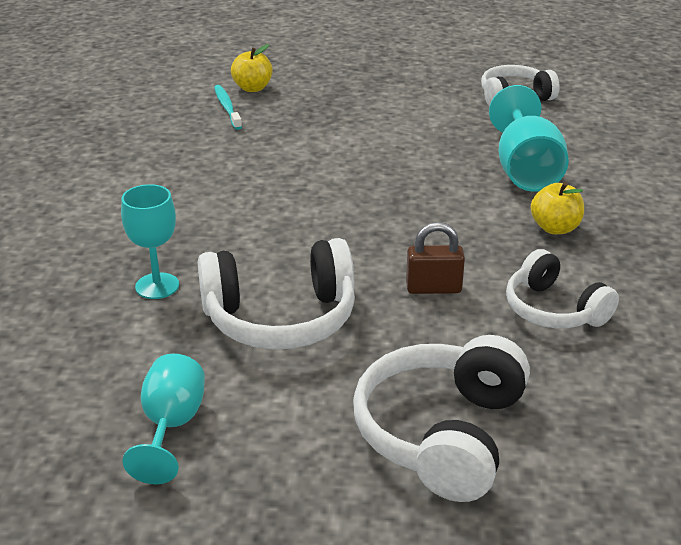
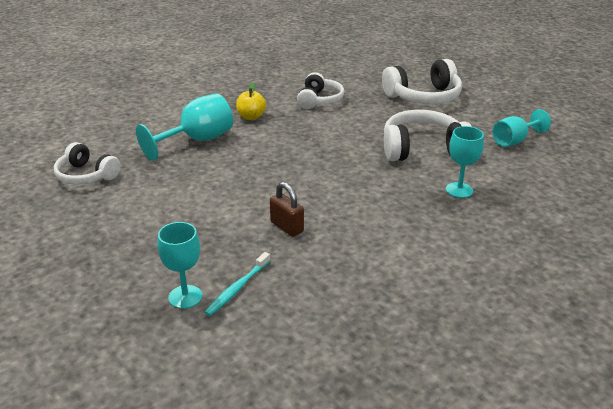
camera: 130 degrees left, 0 degrees up
(252, 88) = (185, 297): yellow apple -> turquoise goblet
(280, 318) = (422, 149): white headphones -> white headphones turned 45 degrees counterclockwise
(433, 288) = (344, 126): brown padlock -> brown padlock (286, 227)

